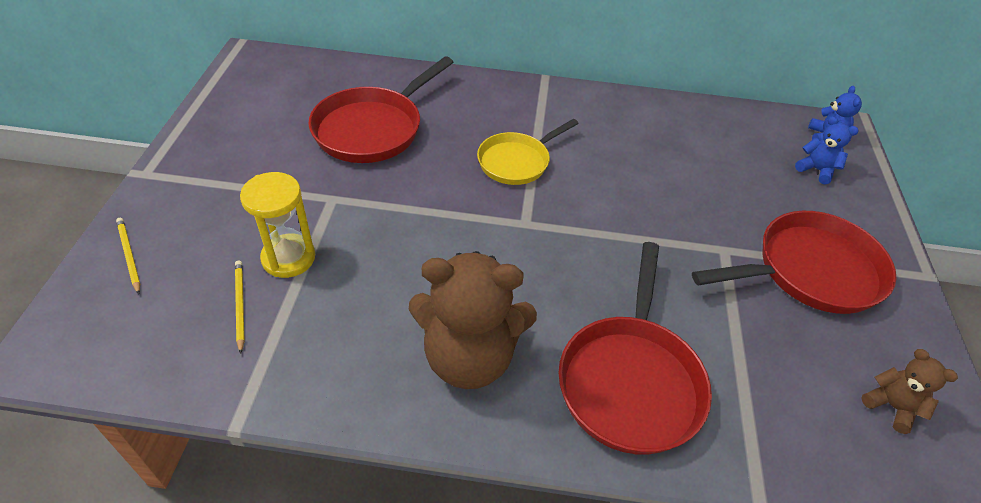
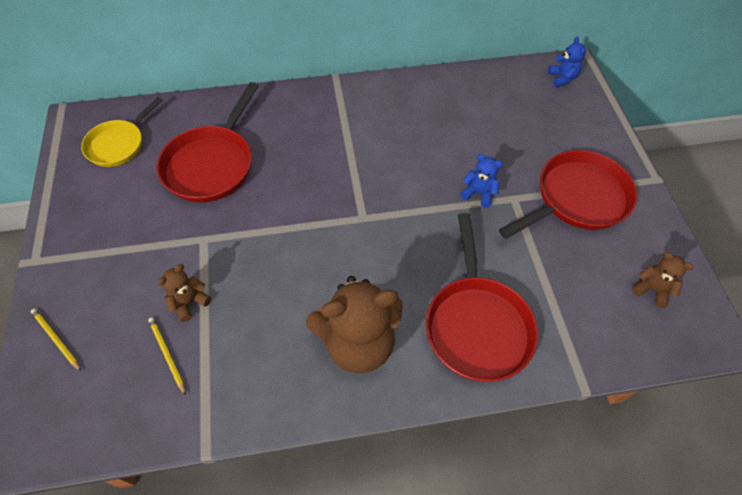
camera: 15 degrees left, 10 degrees up
(288, 258) = (189, 302): yellow hourglass -> brown teddy bear
(517, 161) = (338, 164): yellow pan -> yellow pan (118, 144)
(816, 170) = (562, 110): blue teddy bear -> blue teddy bear (479, 193)

